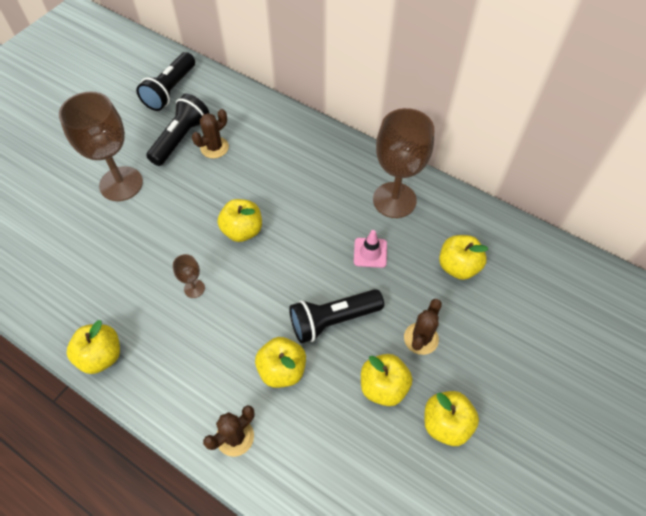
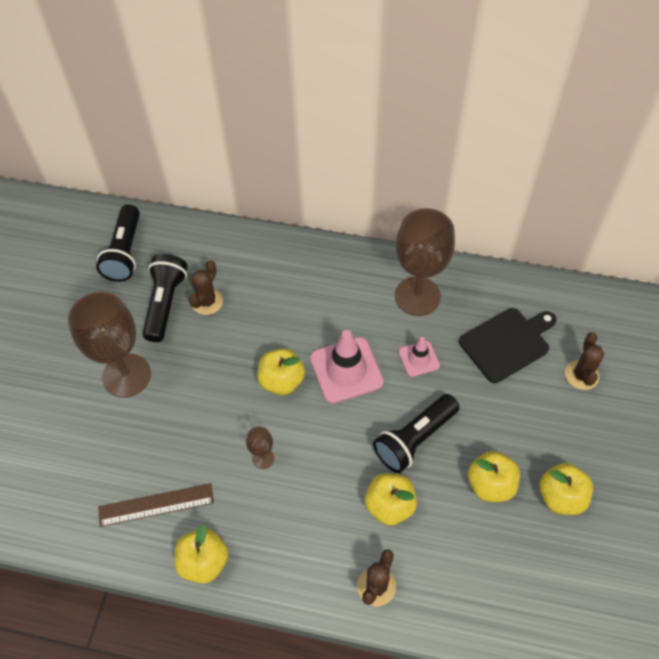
camera: 20 degrees left, 0 degrees up
(89, 294) = (156, 505): none -> brown ruler
(301, 240) = (346, 370): none -> pink traffic cone
(421, 338) = (504, 426): brown cactus -> brown cactus (581, 375)
(458, 266) = (507, 343): yellow apple -> black cutting board

